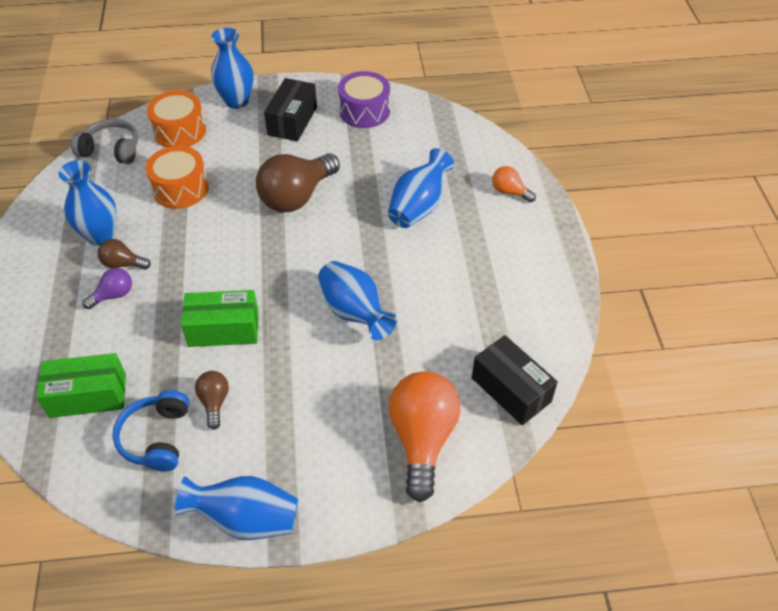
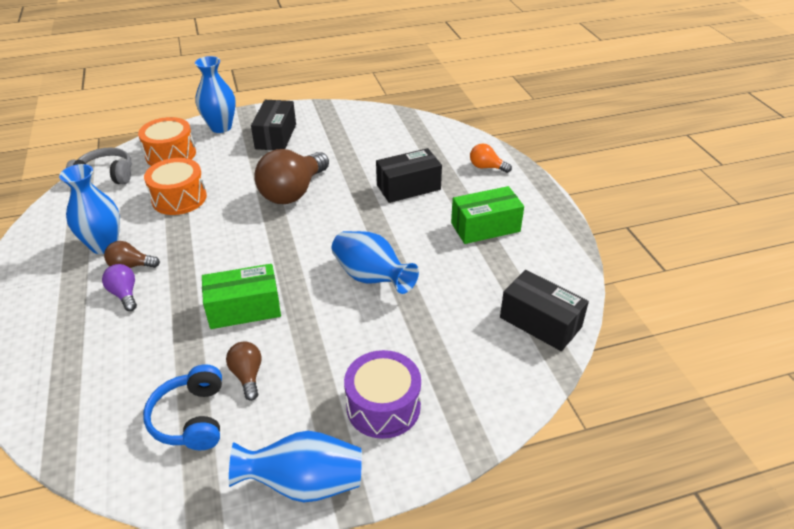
camera: 10 degrees left, 10 degrees down
(88, 395) = (109, 389): green box -> green box (485, 227)
(113, 295) = (124, 294): purple light bulb -> purple light bulb turned 75 degrees counterclockwise
(364, 111) = (340, 123): purple drum -> purple drum (383, 406)
(418, 207) = (408, 187): blue vase -> black box
(422, 439) = (469, 378): orange light bulb -> none

